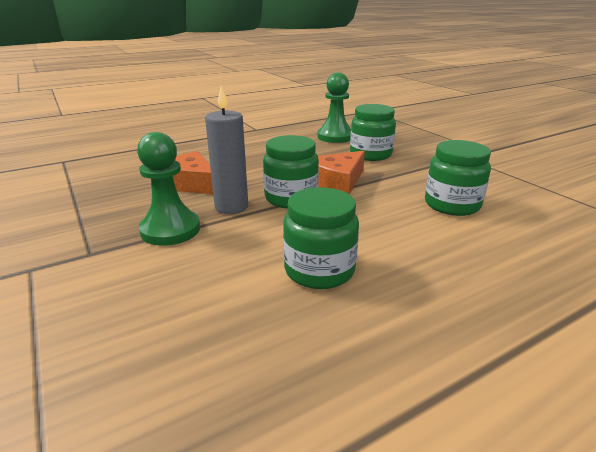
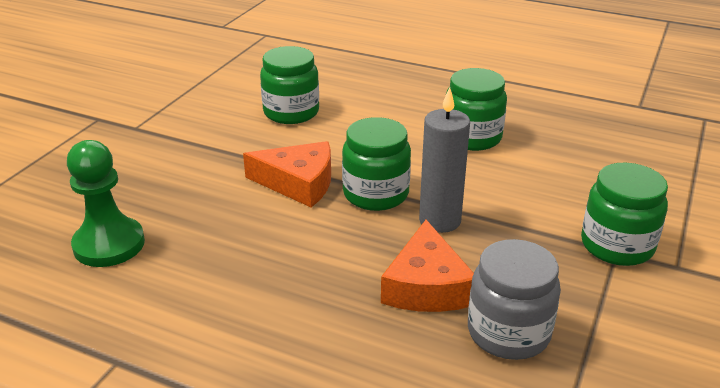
camera: 125 degrees left, 5 degrees up
(125, 189) = (508, 333): none -> grey jar
(170, 230) = (525, 231): green pawn -> none
(370, 154) = (178, 188): green jar -> green jar (617, 246)

